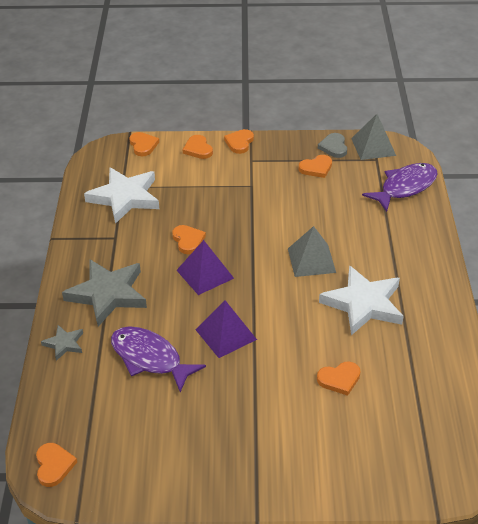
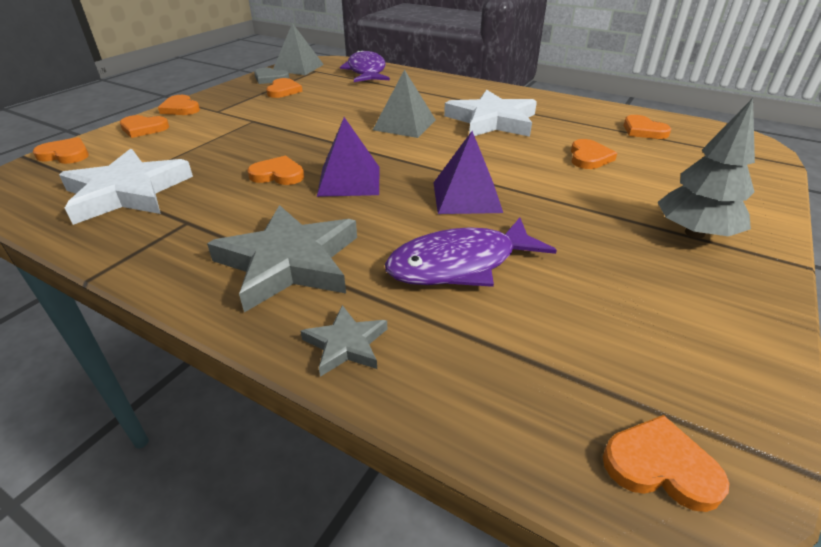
camera: 60 degrees left, 5 degrees down
(261, 456) = (694, 233): none -> grey tree
(428, 402) = (643, 130): none -> orange heart

